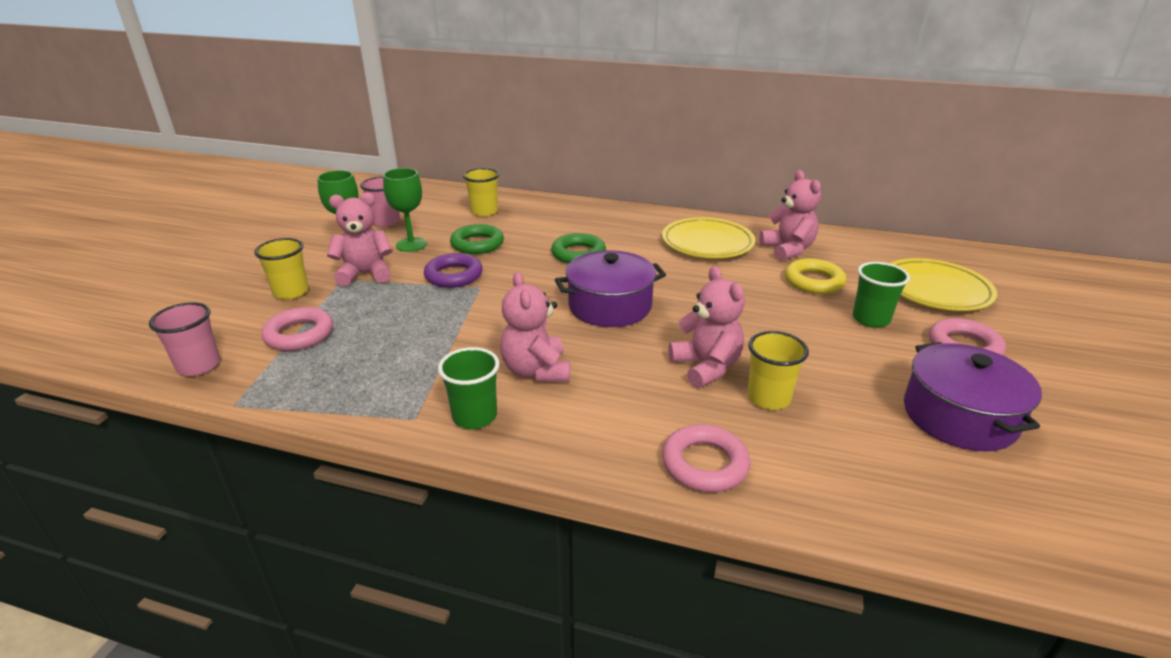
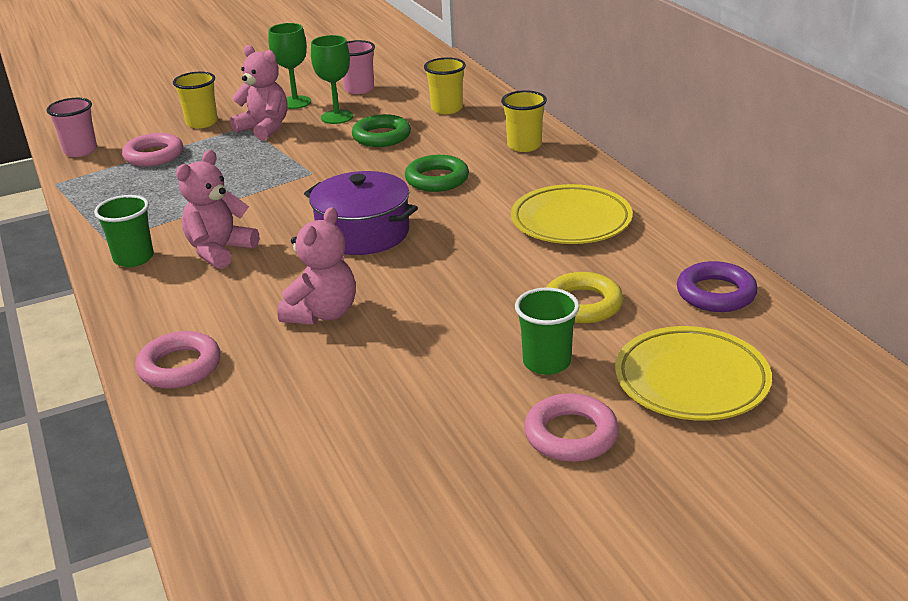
camera: 50 degrees right, 0 degrees up
(454, 276) = (313, 156): purple ring -> purple ring (716, 293)
(768, 398) = (311, 359): yellow cup -> yellow cup (524, 145)
(788, 250) = (637, 265): pink teddy bear -> none
(959, 416) = (411, 468): purple pot -> none

